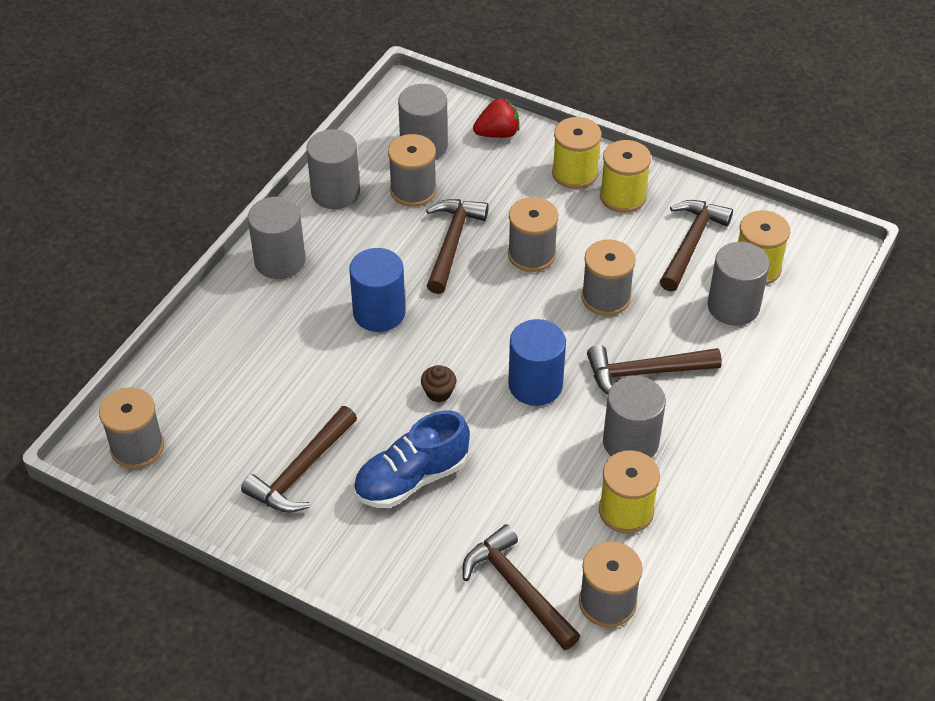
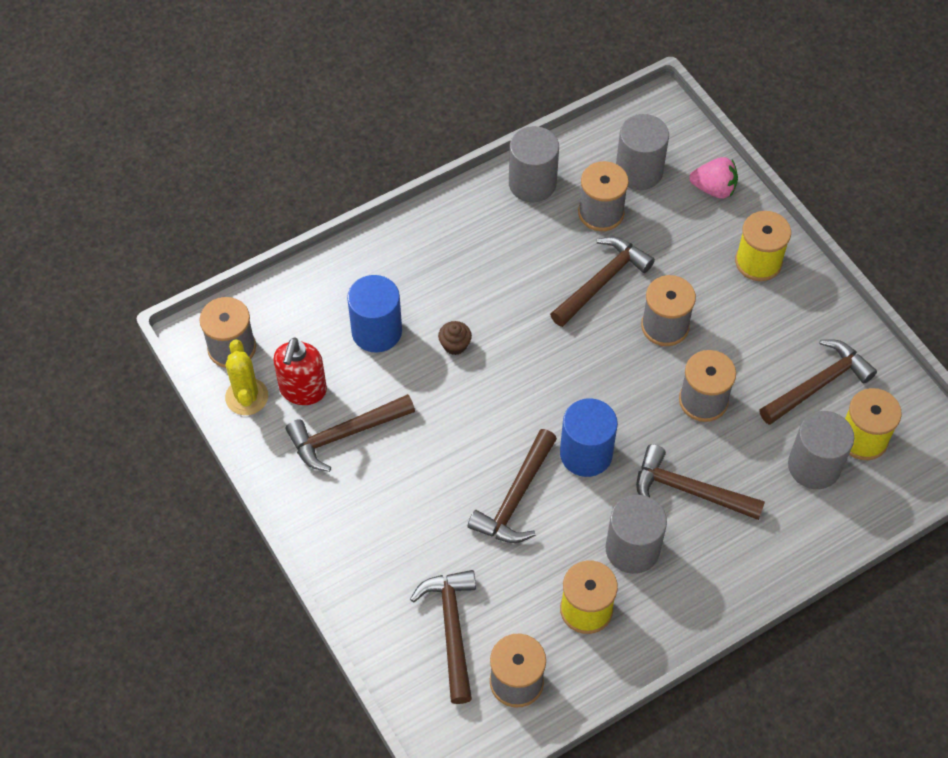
camera: 30 degrees right, 10 degrees up
(181, 483) = (246, 397): none -> yellow cactus
(234, 452) = (303, 390): none -> red soap dispenser
(280, 261) = (445, 229): grey cylinder -> none
(379, 312) = (497, 319): blue cylinder -> blue cylinder (376, 331)
(411, 479) = (428, 487): blue shoe -> none
(438, 392) = (500, 419): brown cupcake -> brown cupcake (455, 345)
(497, 134) = (714, 189): red strawberry -> pink strawberry
(498, 450) = (515, 498): none -> brown hammer
(622, 196) = (787, 306): yellow spool -> none

